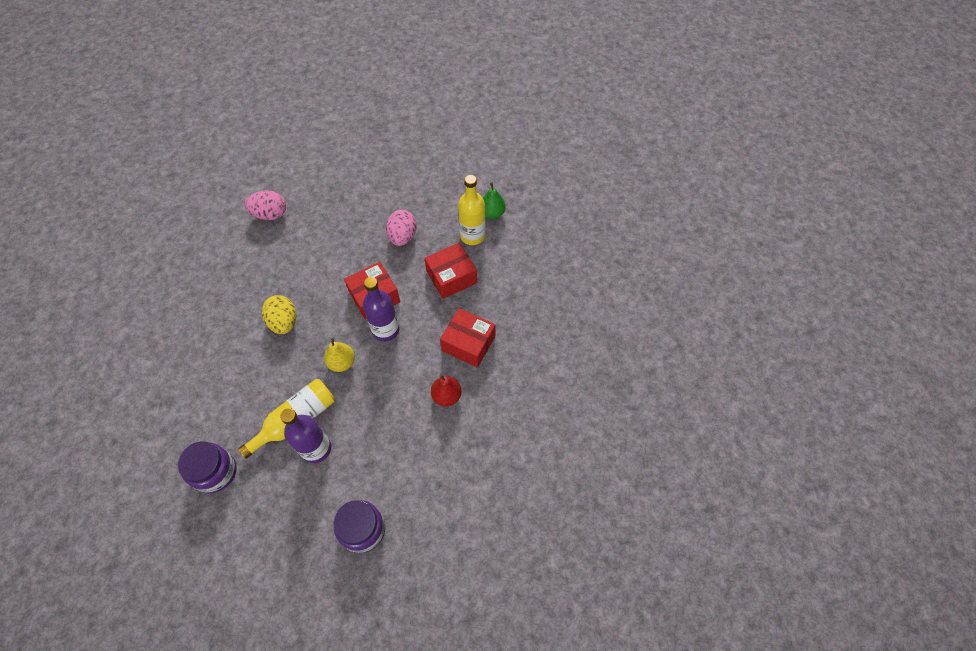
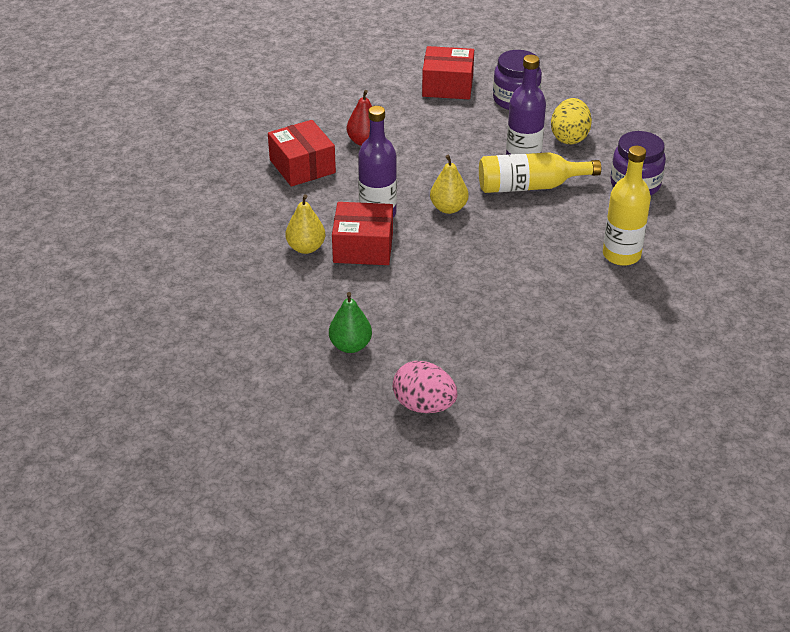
camera: 145 degrees left, 20 degrees down
(284, 322) = (489, 271): yellow egg -> yellow egg (569, 137)
(402, 237) = (271, 291): pink egg -> none
(408, 277) = (306, 248): none -> yellow pear
(451, 277) = (258, 225): red box -> red box (447, 86)
(472, 236) = (188, 252): yellow bottle -> yellow bottle (621, 255)
(492, 213) = (136, 263): green pear -> green pear (350, 346)

